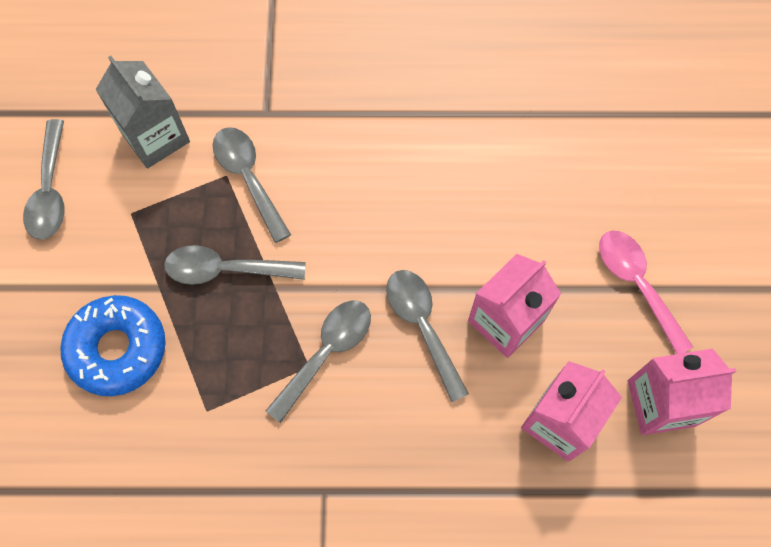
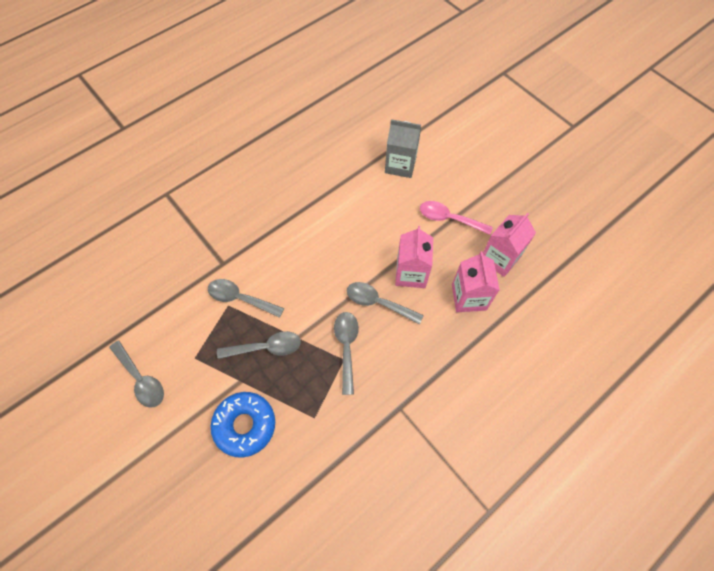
camera: 40 degrees left, 5 degrees down
(155, 137) = (176, 313): grey carton -> grey carton (400, 165)
(225, 270) = (266, 347): grey spoon -> grey spoon turned 150 degrees counterclockwise

